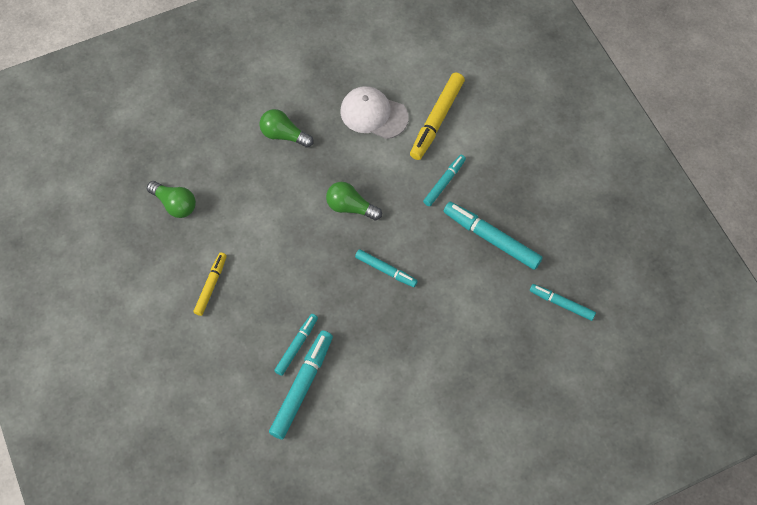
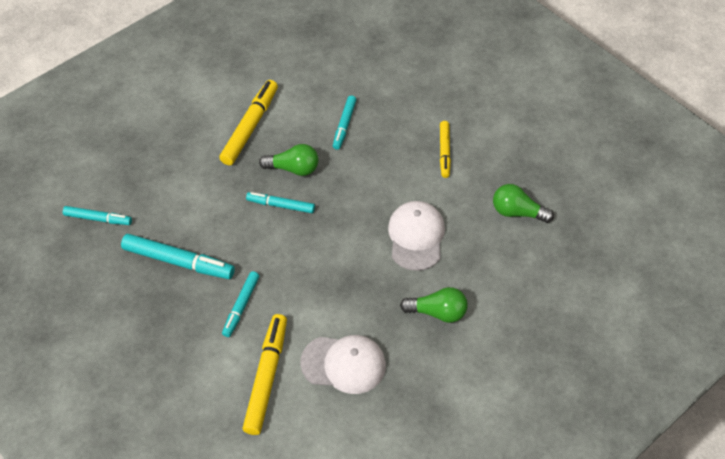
camera: 165 degrees right, 10 degrees down
(274, 205) = (416, 237): none -> white cap
(302, 387) = (328, 98): turquoise marker -> none
(350, 207) = (336, 255): green light bulb -> green light bulb (293, 168)
(393, 372) = (250, 127): none -> yellow marker

